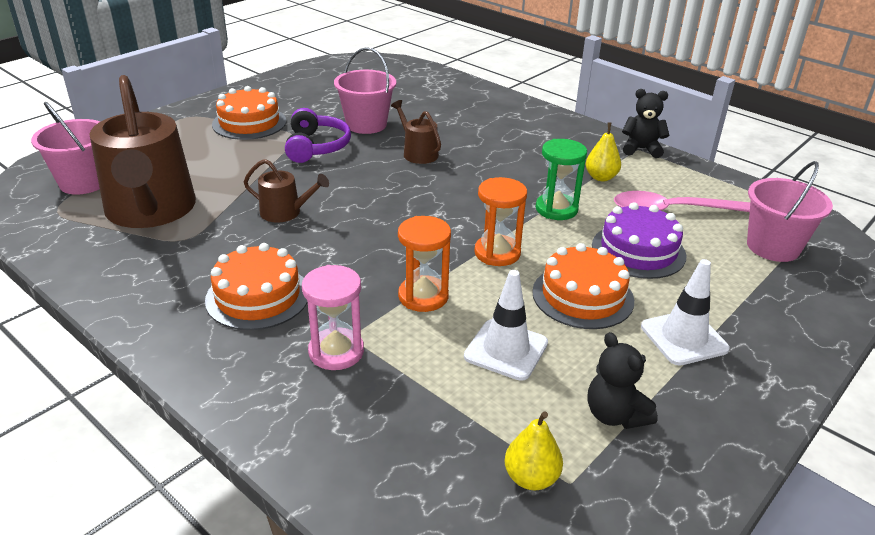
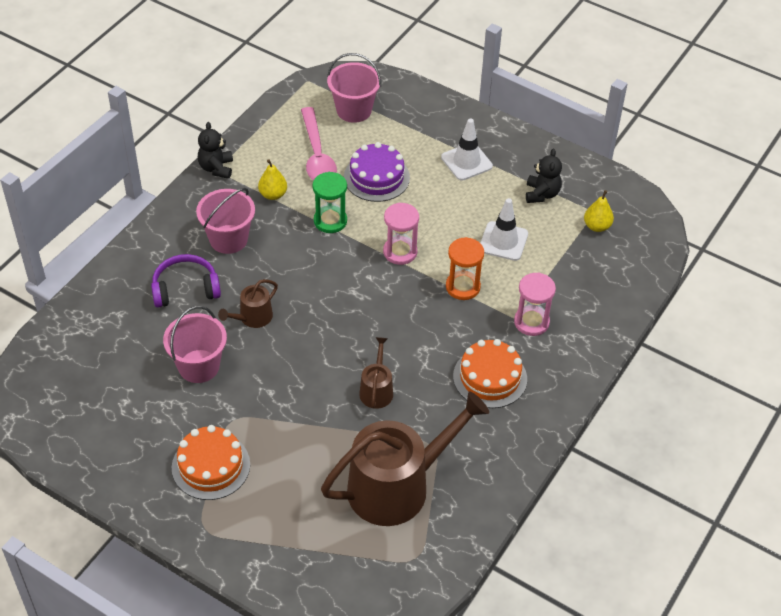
camera: 100 degrees left, 15 degrees up
(84, 182) = (362, 560): pink bucket -> pink bucket (228, 239)
(316, 147) = (254, 396): purple headphones -> purple headphones (185, 289)
(497, 253) = (400, 252): orange hourglass -> pink hourglass
(582, 296) = (438, 206): orange cake -> none
(615, 415) = (541, 194): black teddy bear -> black teddy bear turned 45 degrees counterclockwise

